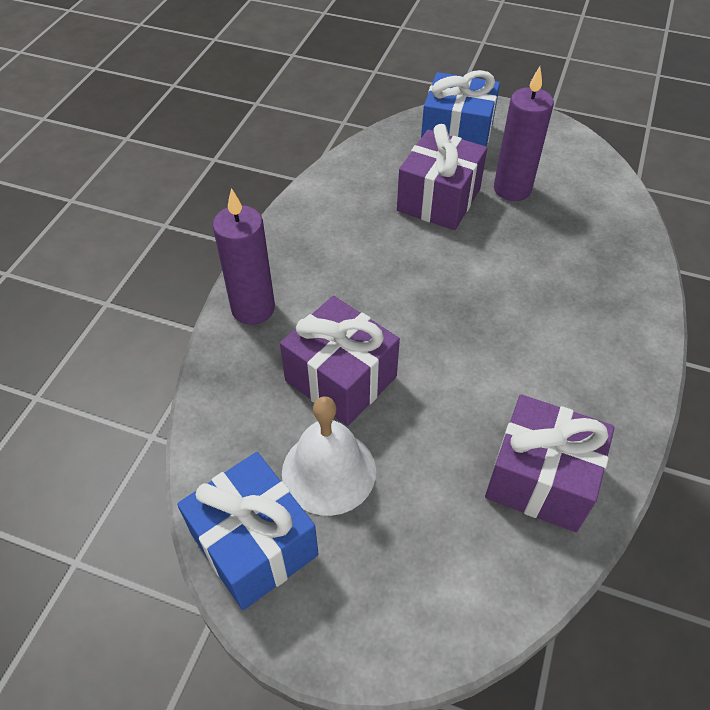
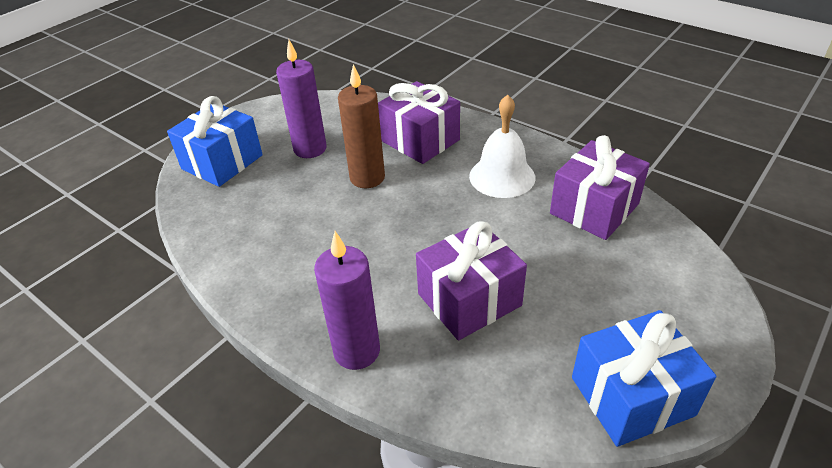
camera: 70 degrees left, 10 degrees down
(328, 471) = (565, 328): white bell -> white bell (502, 176)
(438, 200) = (293, 192): purple gift -> purple gift (420, 140)
(488, 248) = (367, 178): none -> brown candle

